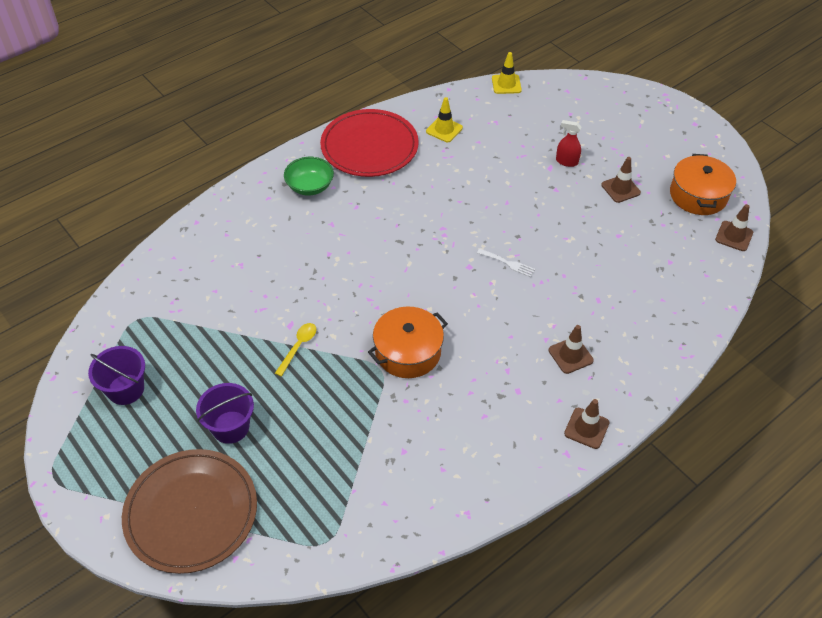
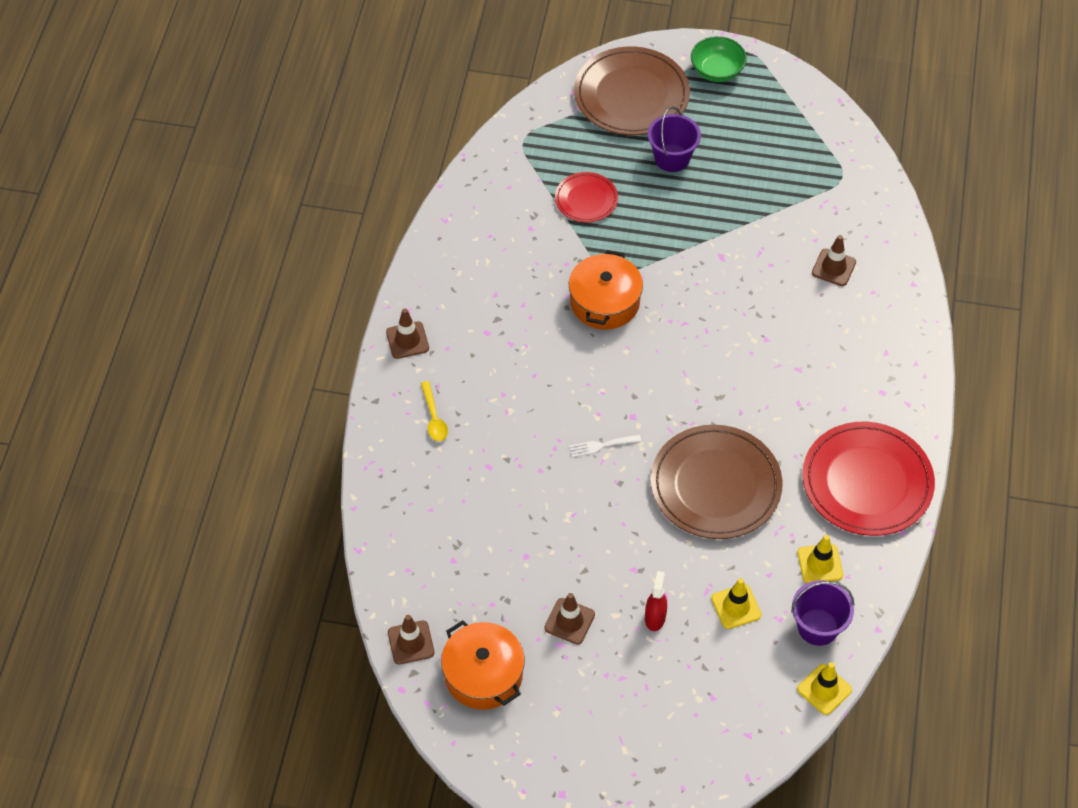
camera: 140 degrees right, 5 degrees up
(126, 389) = (778, 129): purple bucket -> purple bucket (818, 627)
(298, 347) = (694, 245): yellow spoon -> yellow spoon (434, 418)
(310, 186) = (865, 393): green bowl -> green bowl (717, 70)
(335, 443) = (586, 199): none -> red plate
(459, 198) = (715, 485): none -> brown plate
(514, 140) = (736, 607): none -> yellow traffic cone
(566, 161) = (655, 617): red spray bottle -> red spray bottle turned 60 degrees counterclockwise
(570, 355) = (469, 394): brown traffic cone -> brown traffic cone (833, 267)

